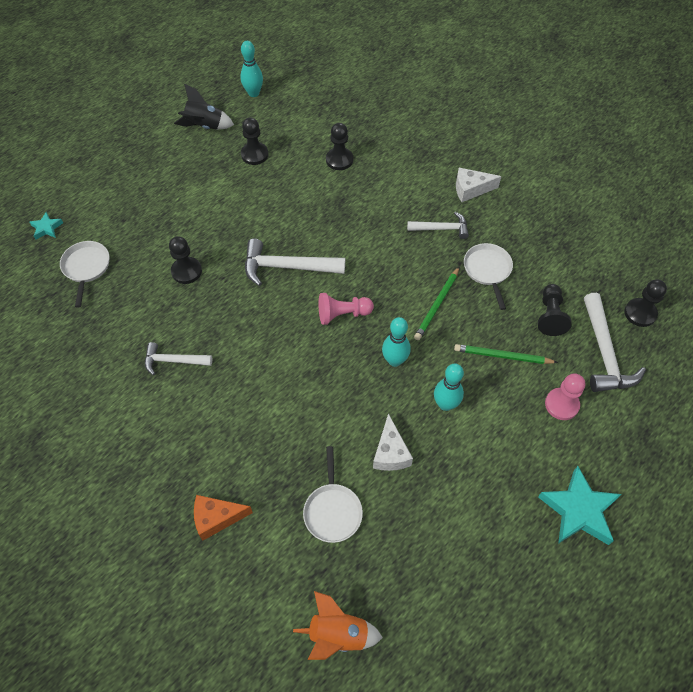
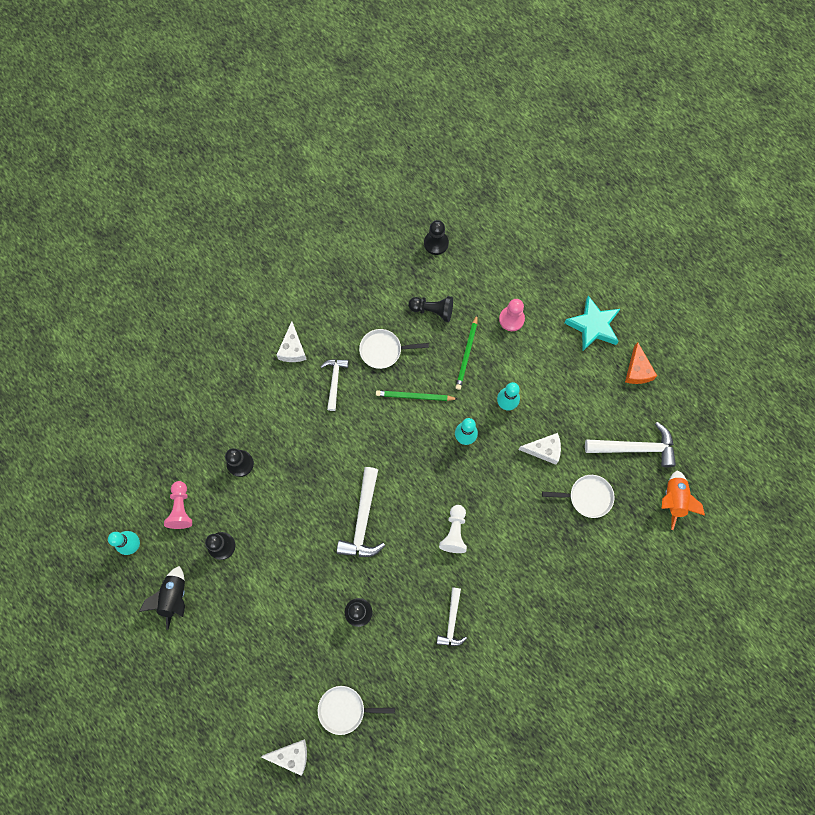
camera: 85 degrees left, 15 degrees up
(47, 228) = (291, 755): turquoise star -> white cheese
(217, 518) = (590, 583): orange cheese -> orange cheese (637, 370)
(278, 357) = (454, 532): none -> white pawn
(342, 314) = (417, 475): pink pawn -> pink pawn (181, 508)
(437, 305) = (414, 396): green pencil -> green pencil turned 150 degrees clockwise
(604, 353) = (470, 278): white hammer -> white hammer (635, 448)

